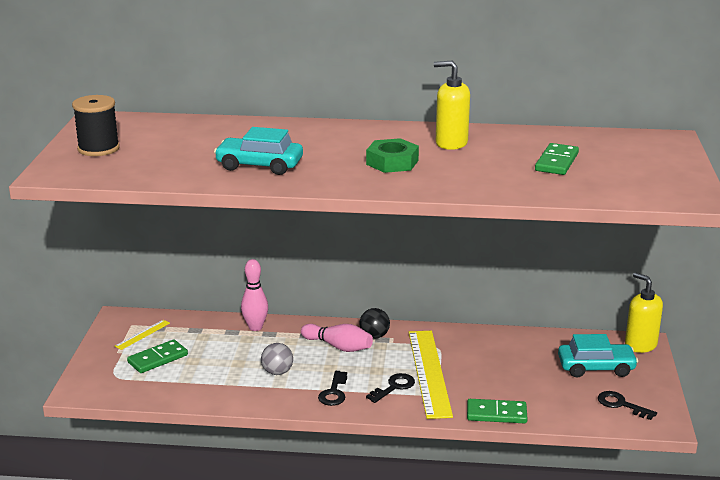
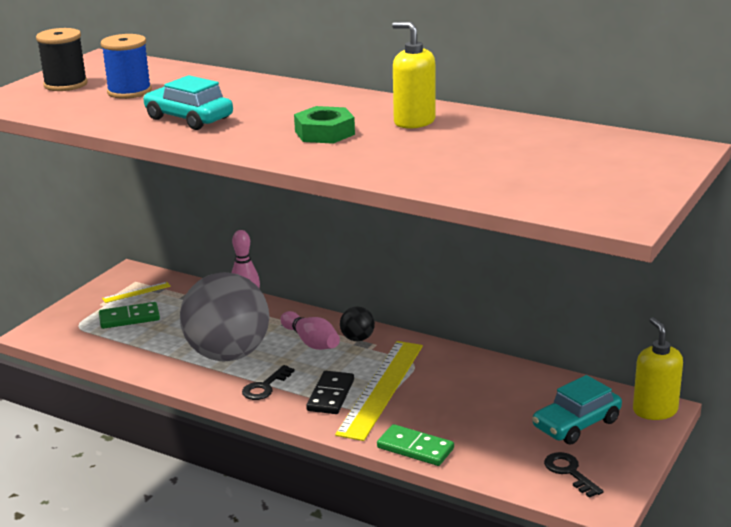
camera: 25 degrees right, 0 degrees up
(170, 148) = (129, 91): none -> blue spool
(277, 372) = (228, 354): grey ball -> grey ball, size x2.48
(394, 387) = (330, 395): black key -> black domino
(557, 162) = (507, 156): green domino -> none
(596, 367) = (576, 424): turquoise car -> turquoise car turned 120 degrees clockwise

